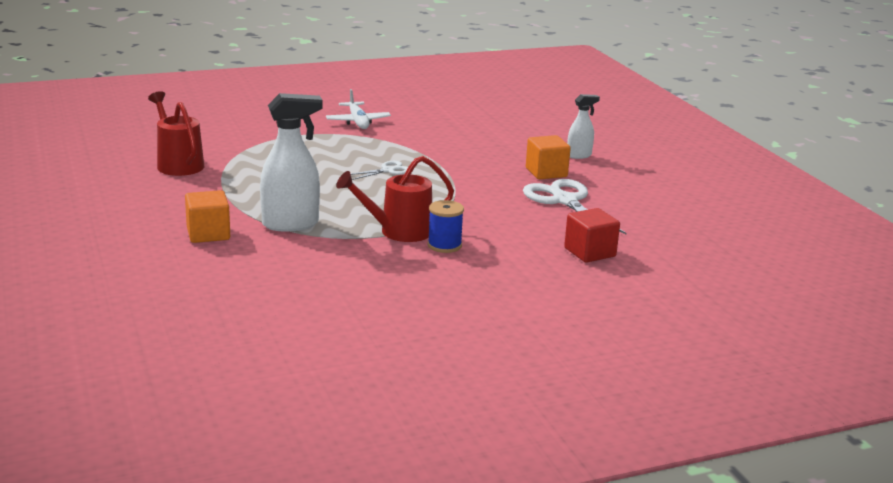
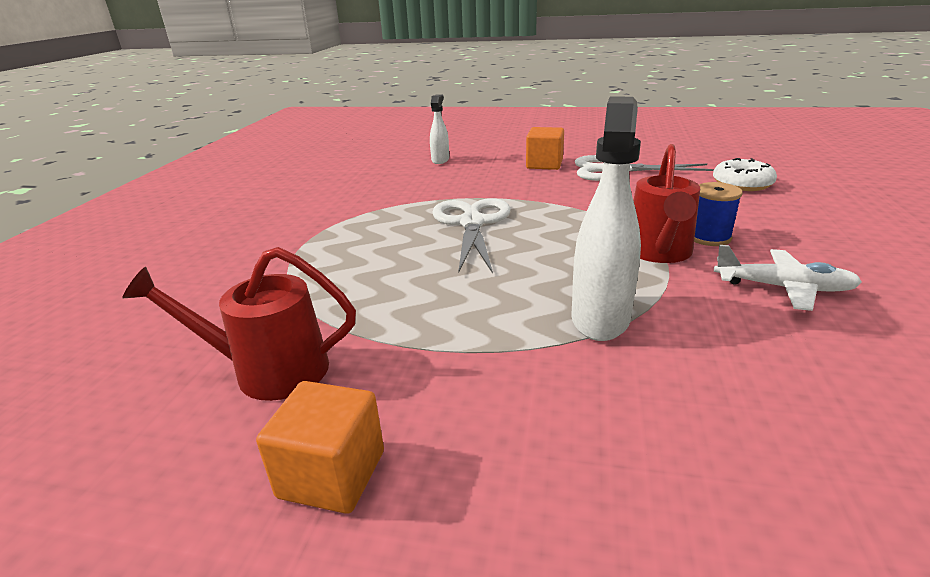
camera: 55 degrees left, 5 degrees up
(208, 234) = (603, 406): orange cube -> orange cube (332, 474)
(358, 122) = (311, 210): white plane -> white plane (783, 288)
(388, 170) = (472, 223): white scissors -> white scissors, size x1.93
(579, 155) = (517, 148): white spray bottle -> white spray bottle (440, 160)
(590, 252) = (742, 184): red cube -> white donut

